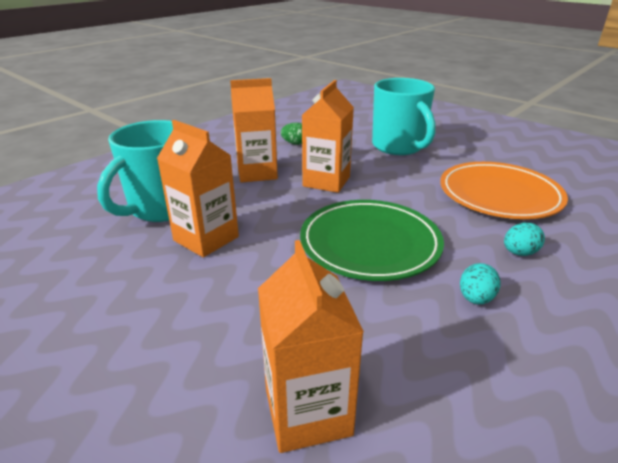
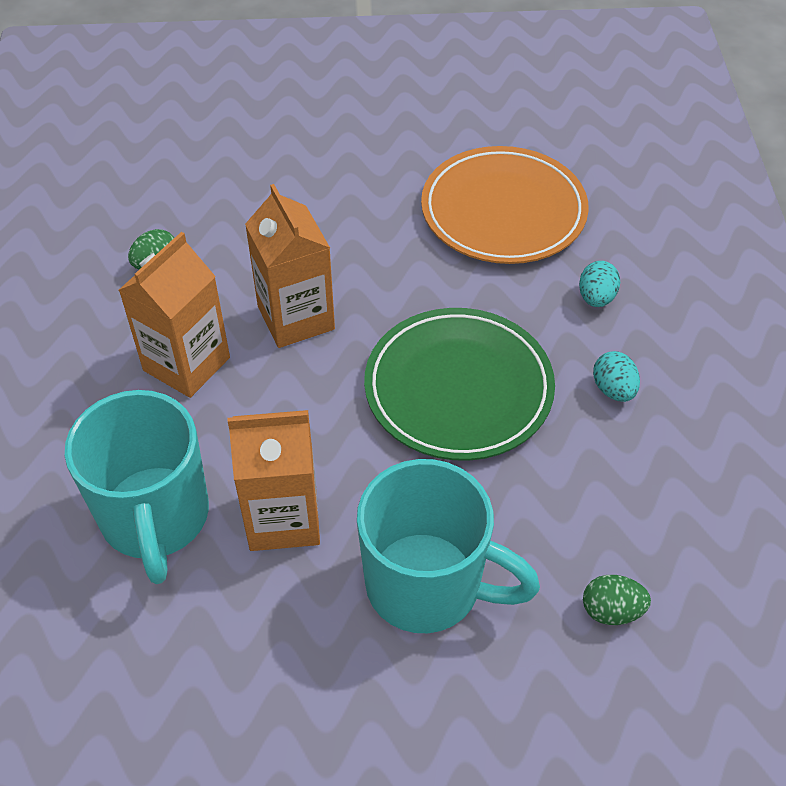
camera: 45 degrees left, 20 degrees up
(308, 412) = (611, 611): orange carton -> green egg
(399, 147) = (304, 182): turquoise mug -> turquoise mug (427, 585)

